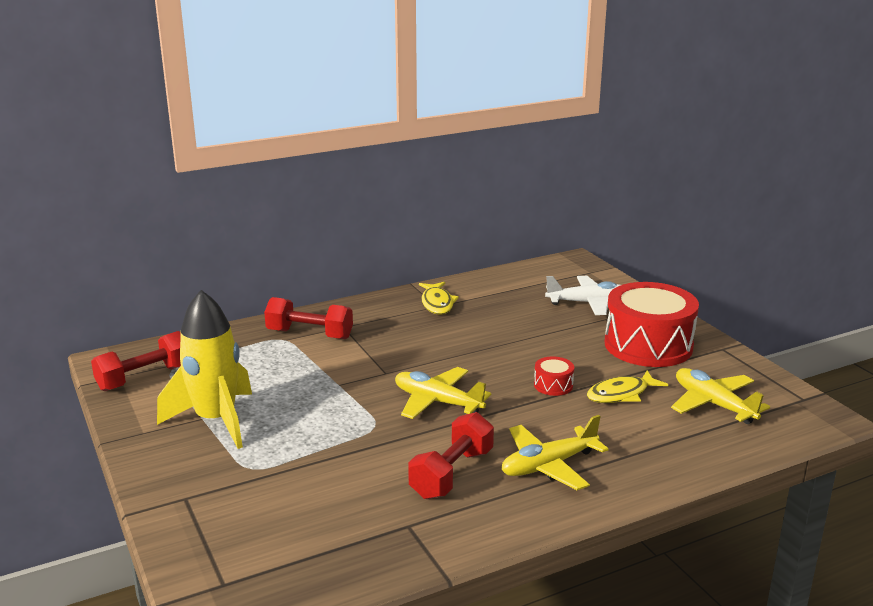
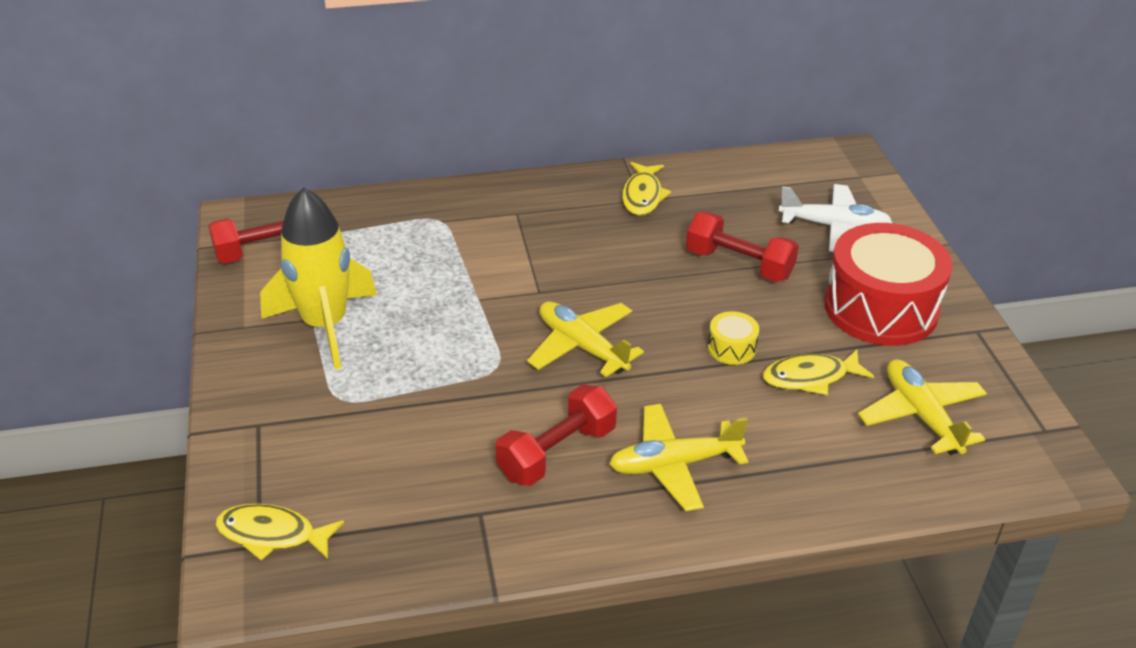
camera: 15 degrees right, 15 degrees up
(232, 574) = (272, 534): none -> yellow fish
(309, 334) = (473, 218): red dumbbell -> red dumbbell (739, 264)
(553, 385) = (731, 348): red drum -> yellow drum

